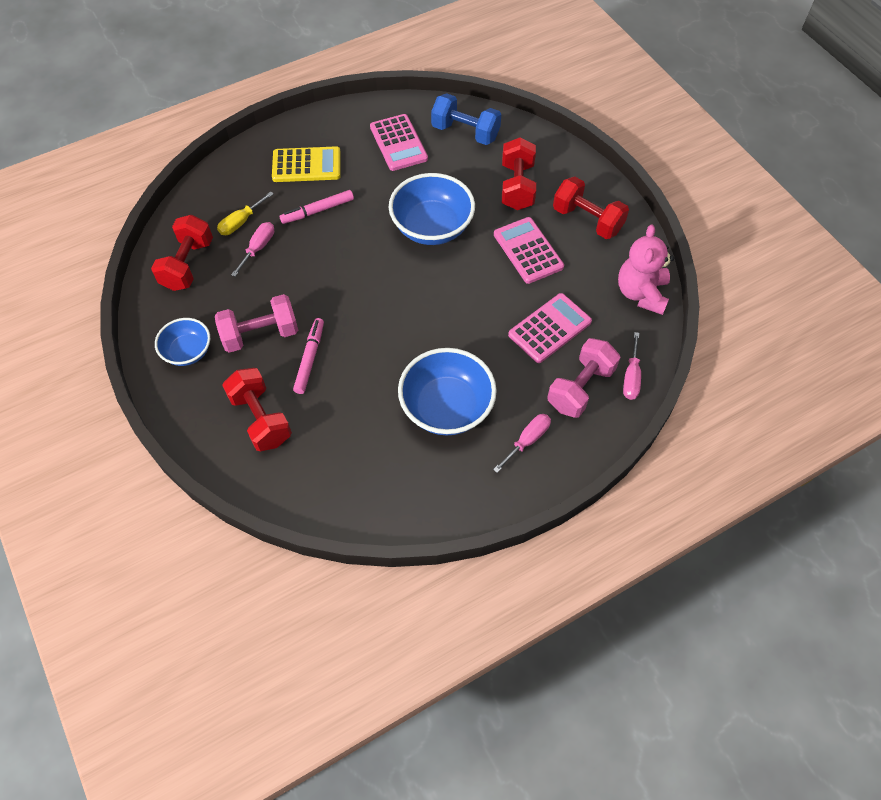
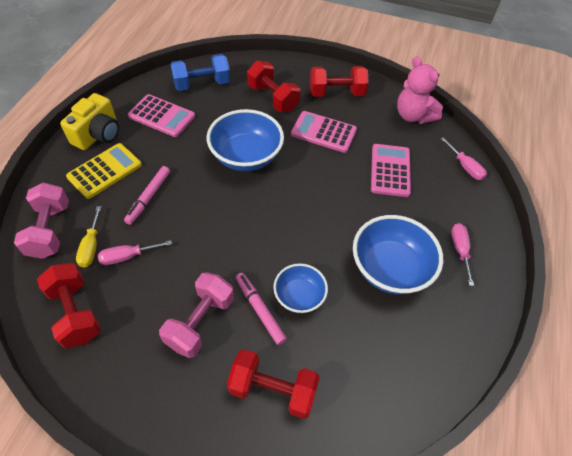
camera: 45 degrees left, 5 degrees down
(188, 351) = (151, 386): blue bowl -> blue bowl (299, 296)
(258, 248) = (128, 256): pink screwdriver -> pink screwdriver turned 90 degrees counterclockwise
(331, 128) = (98, 134): none -> yellow camera
(580, 388) = (448, 194): pink dumbbell -> pink dumbbell (50, 230)

